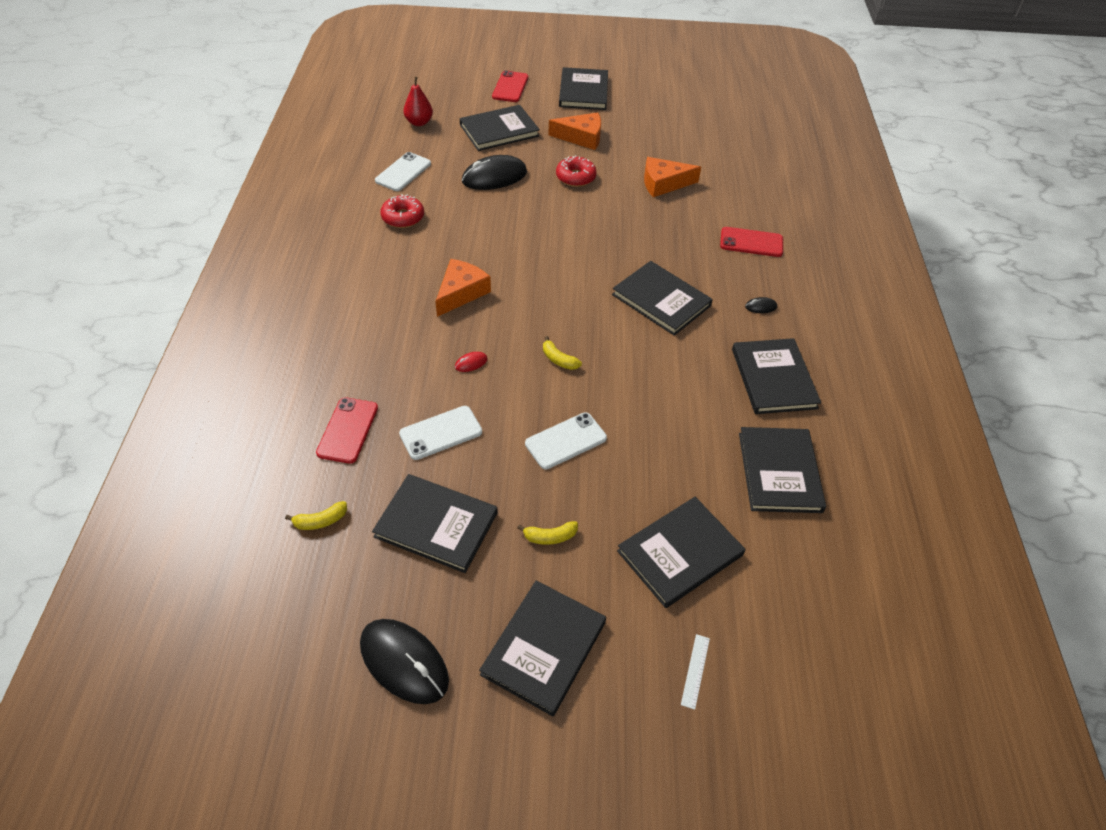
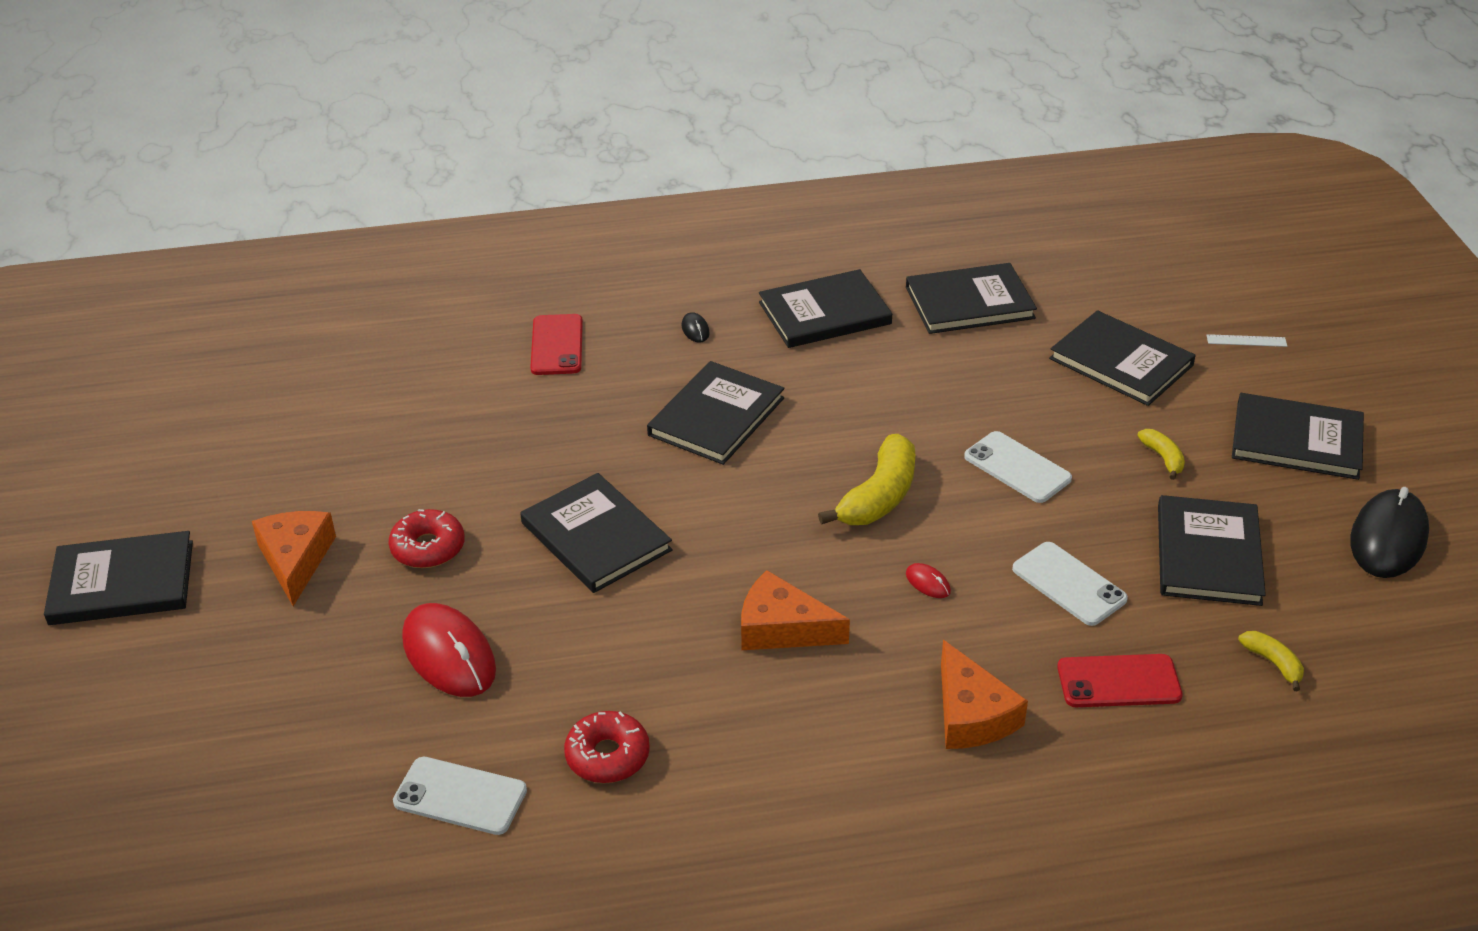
camera: 100 degrees left, 10 degrees down
(419, 122) = (266, 820): red pear -> none
(494, 177) = (449, 655): black mouse -> red mouse
(499, 130) = (284, 681): black book -> black book (596, 536)
(510, 87) = (106, 698): red phone -> none
(558, 359) = (879, 496): yellow banana -> yellow banana, size x1.97
(663, 183) = (425, 443): orange cheese -> orange cheese (971, 714)

